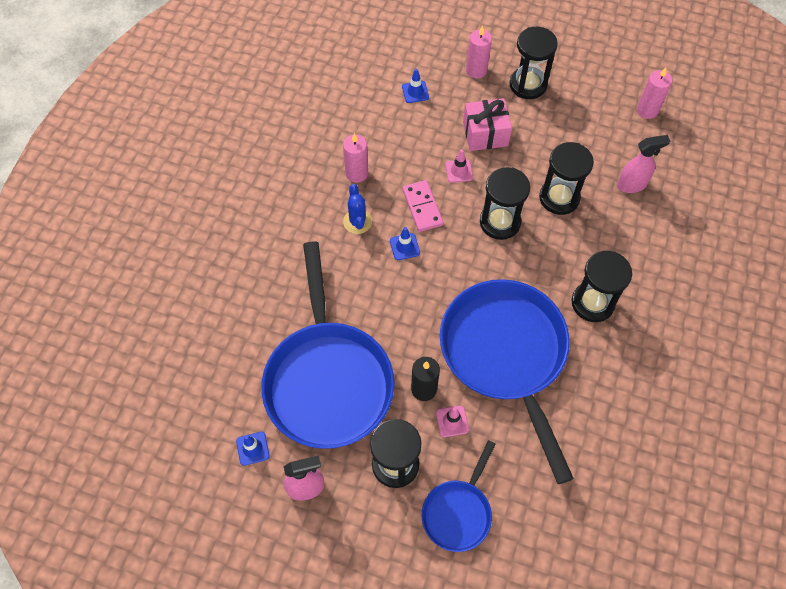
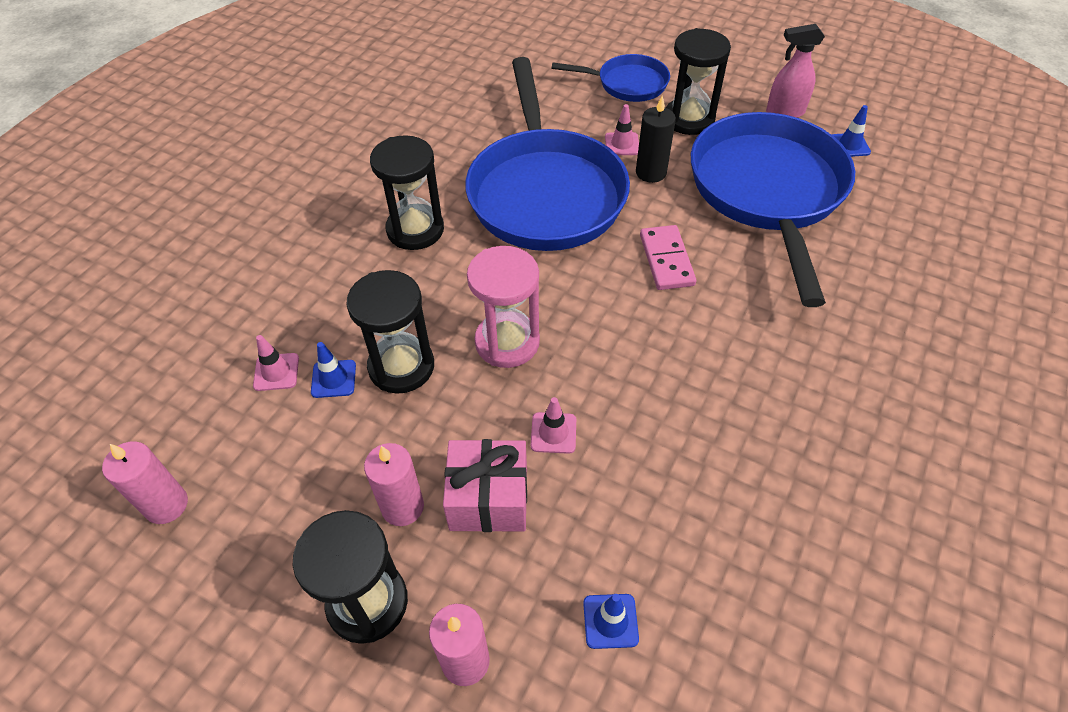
camera: 170 degrees left, 10 degrees down
(357, 173) = (736, 453): pink candle -> pink candle (402, 507)
(357, 221) = (733, 371): blue cactus -> none
(404, 247) = (660, 326): blue traffic cone -> blue traffic cone (333, 379)
(422, 207) = (625, 380): pink domino -> pink domino (666, 260)
(458, 512) = (627, 84): blue pan -> blue pan turned 60 degrees clockwise
(500, 222) = (507, 342): black hourglass -> pink hourglass
(632, 184) = (276, 372): pink spray bottle -> pink traffic cone

